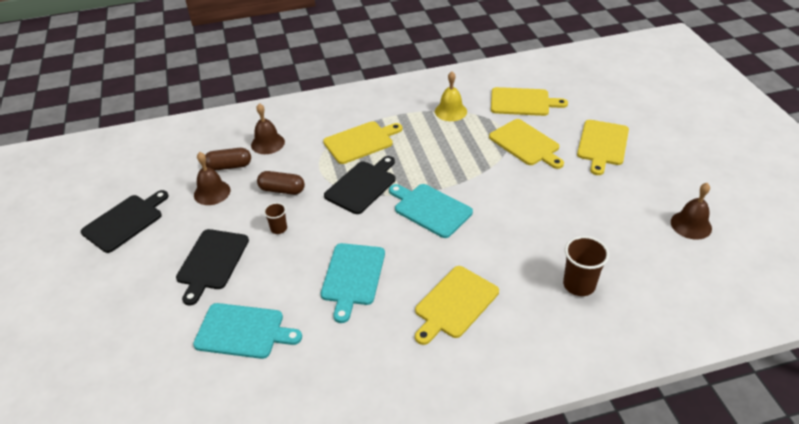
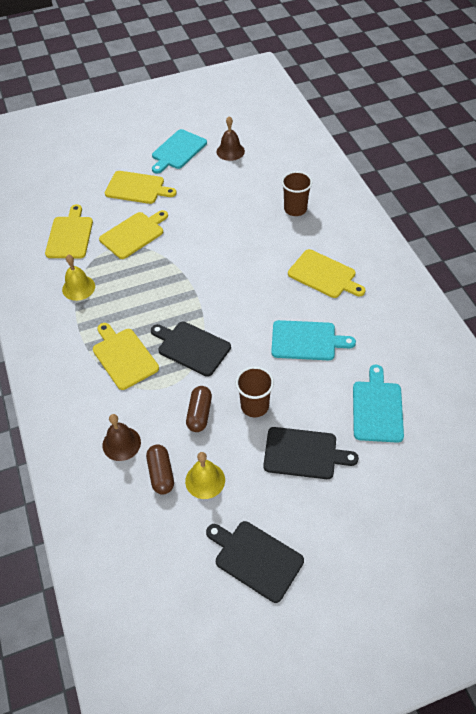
camera: 95 degrees left, 10 degrees up
(212, 192) = (205, 480): brown bell -> yellow bell
(278, 228) = (254, 406): brown cup -> brown cup, size x1.73
(430, 209) = (221, 295): turquoise cutting board -> turquoise cutting board (178, 151)

